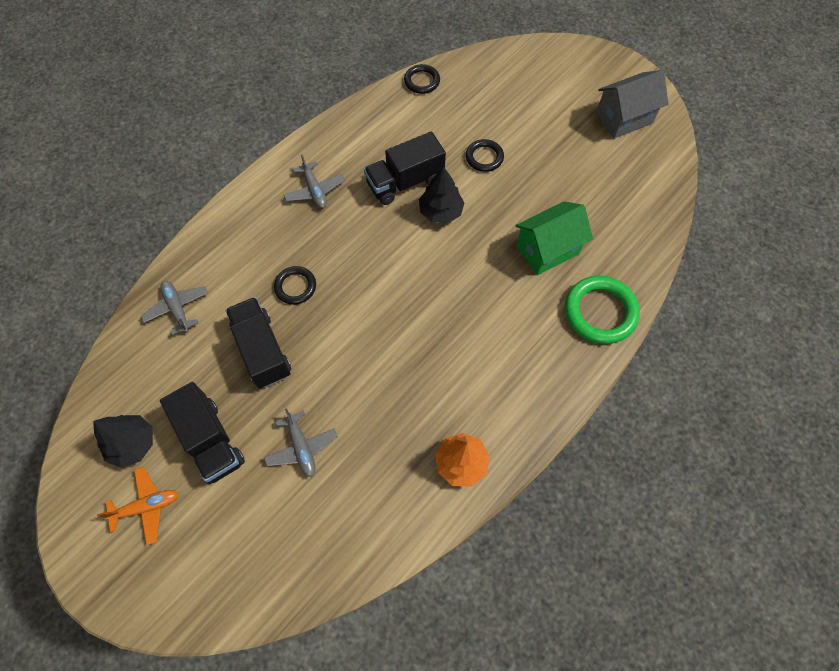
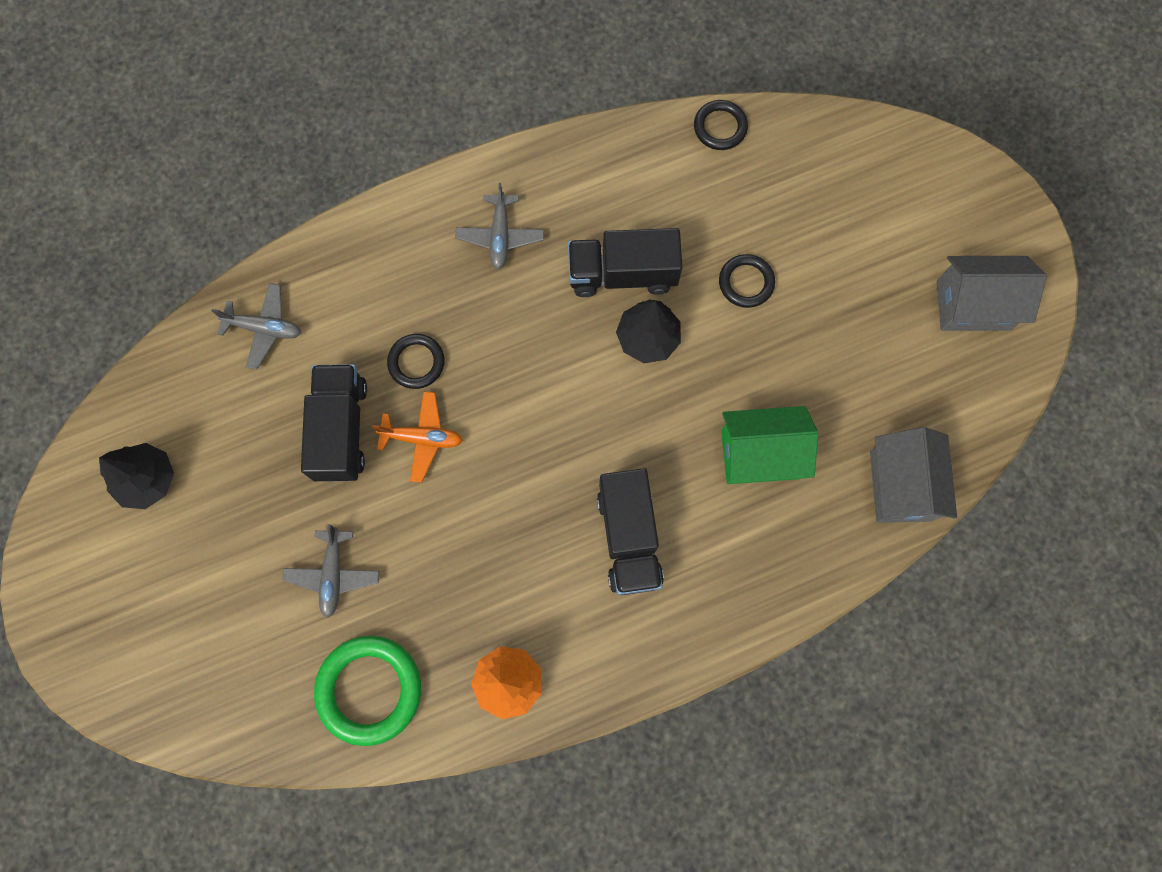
camera: 25 degrees right, 10 degrees up
(146, 506) = (134, 563): orange plane -> orange plane (422, 438)
(177, 308) = (264, 328): grey plane -> grey plane turned 105 degrees clockwise
(210, 440) = (235, 517): black truck -> black truck (628, 538)
(600, 312) = (781, 571): green ring -> green ring (369, 690)
(642, 232) = (900, 486): none -> grey house

